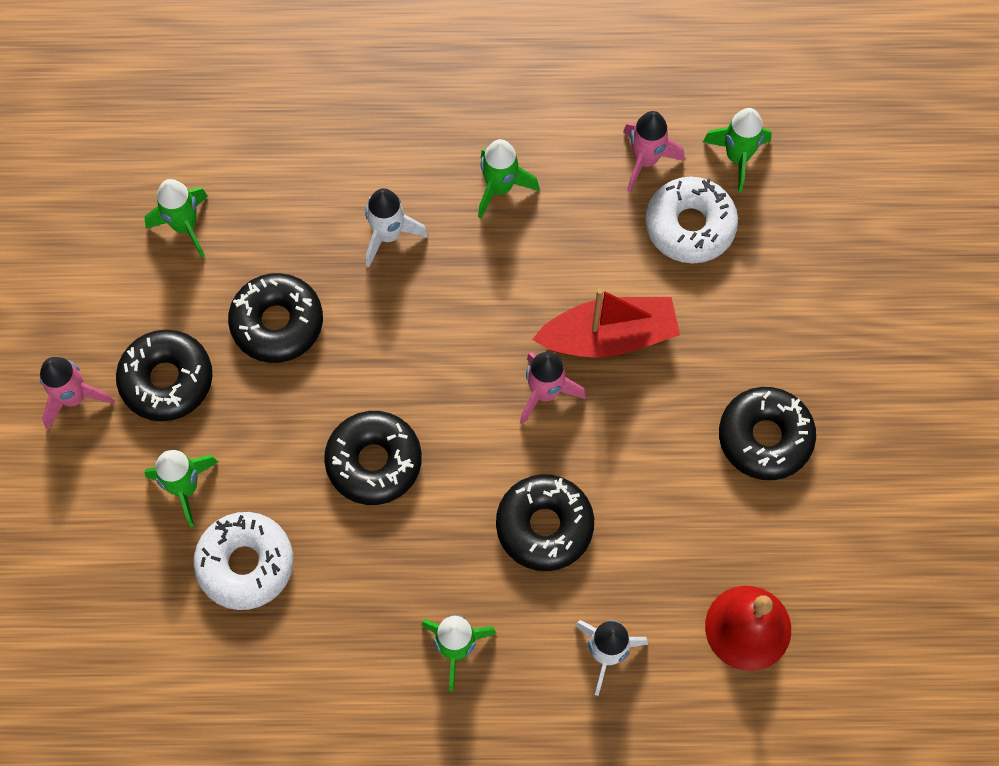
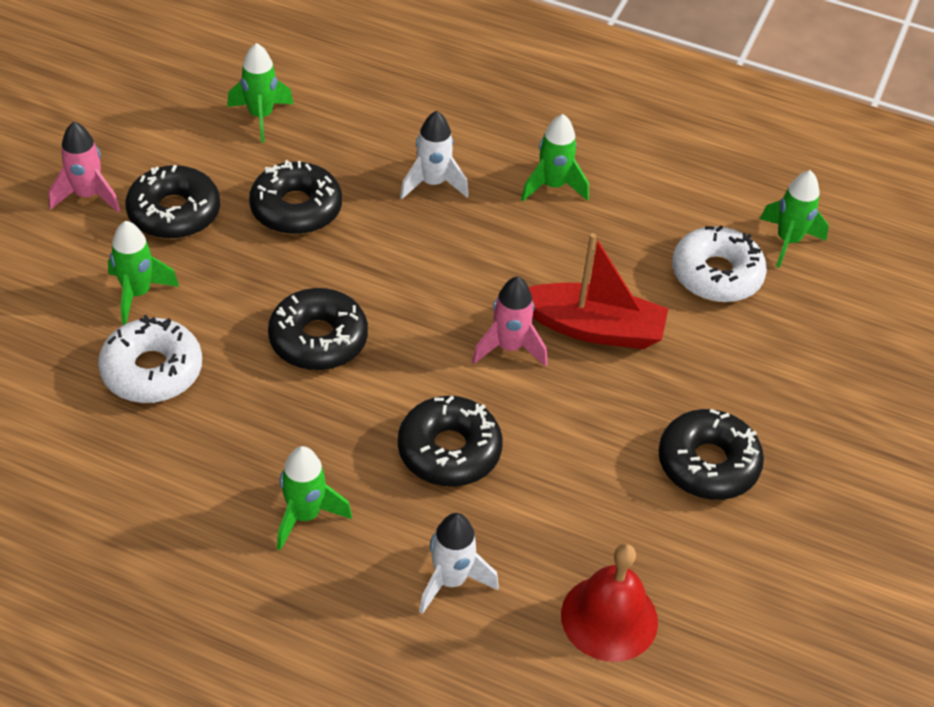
camera: 20 degrees right, 20 degrees down
(645, 160) = (699, 213): pink rocket -> none

